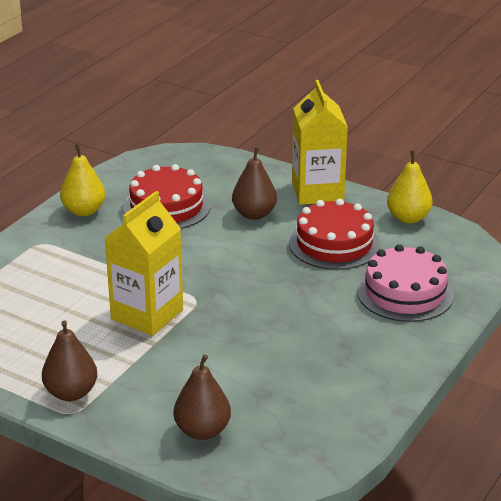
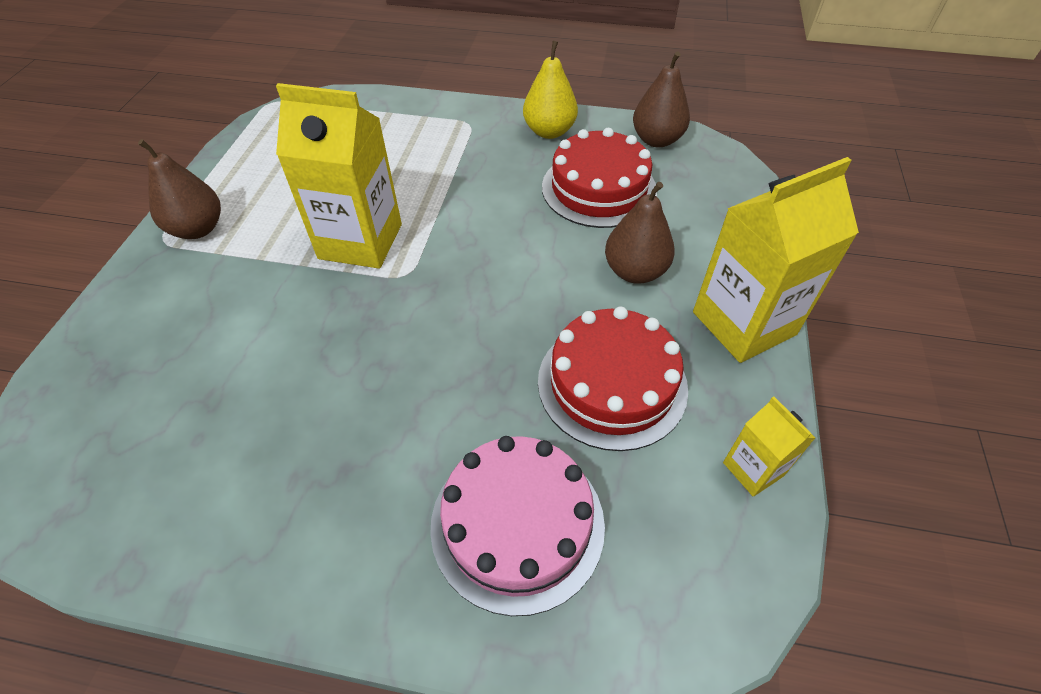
camera: 70 degrees right, 20 degrees up
(202, 431) = (127, 362): brown pear -> brown pear (656, 140)
(408, 218) = (753, 469): yellow pear -> yellow carton

